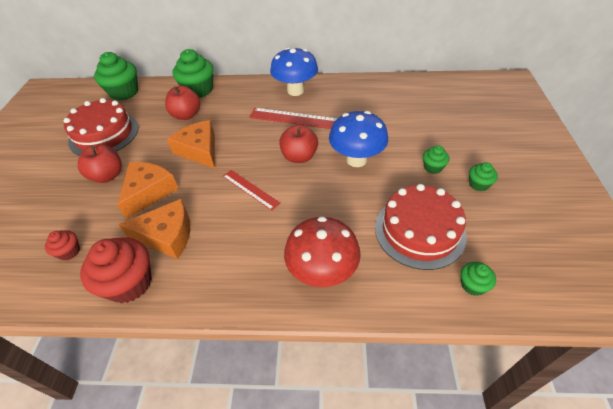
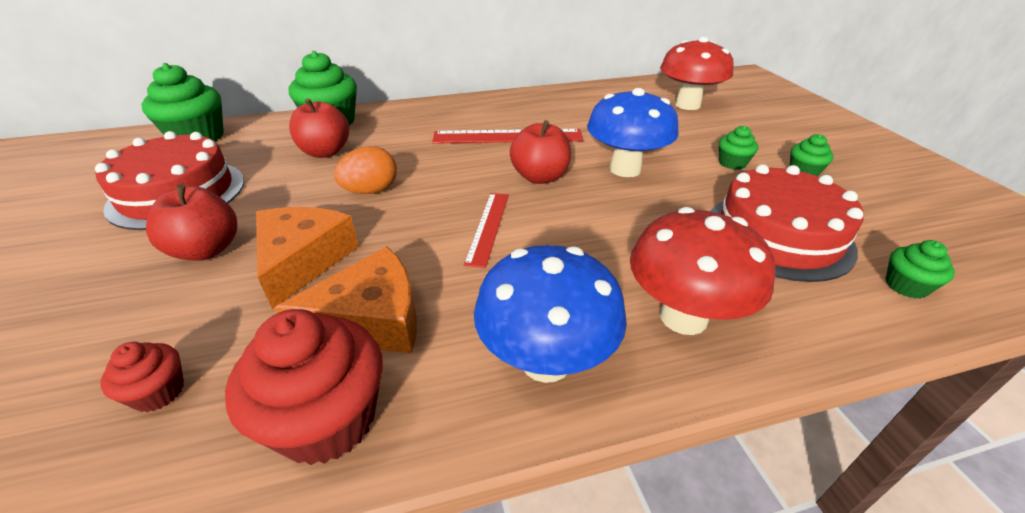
camera: 20 degrees left, 10 degrees down
(199, 150) = (371, 191): orange cheese -> orange egg
(250, 189) = (488, 227): red ruler -> red ruler turned 75 degrees clockwise
(295, 91) = (484, 108): blue mushroom -> blue mushroom (546, 361)
(439, 107) = (687, 105): none -> red mushroom

